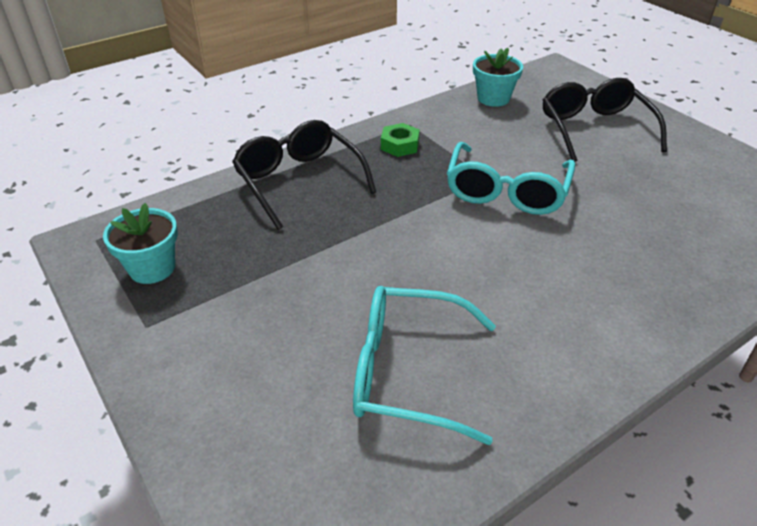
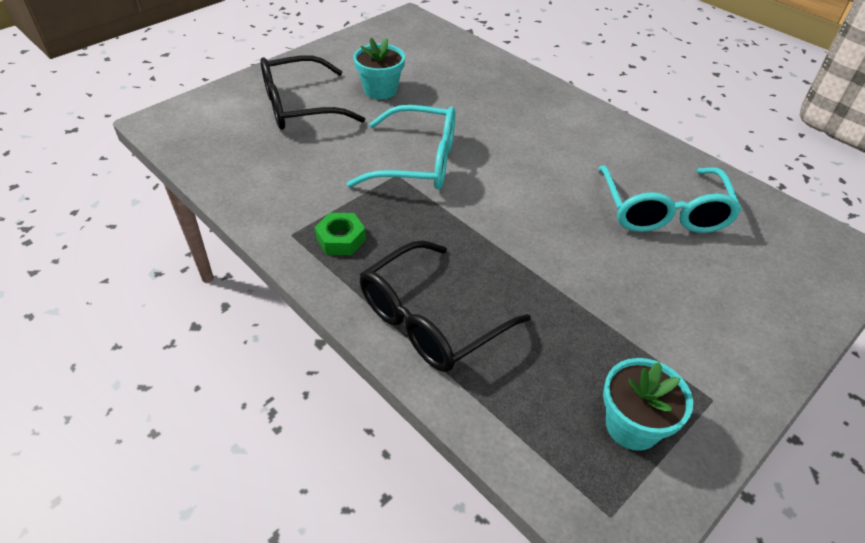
camera: 100 degrees left, 5 degrees up
(493, 98) = (230, 169): turquoise flower pot -> turquoise flower pot (380, 90)

